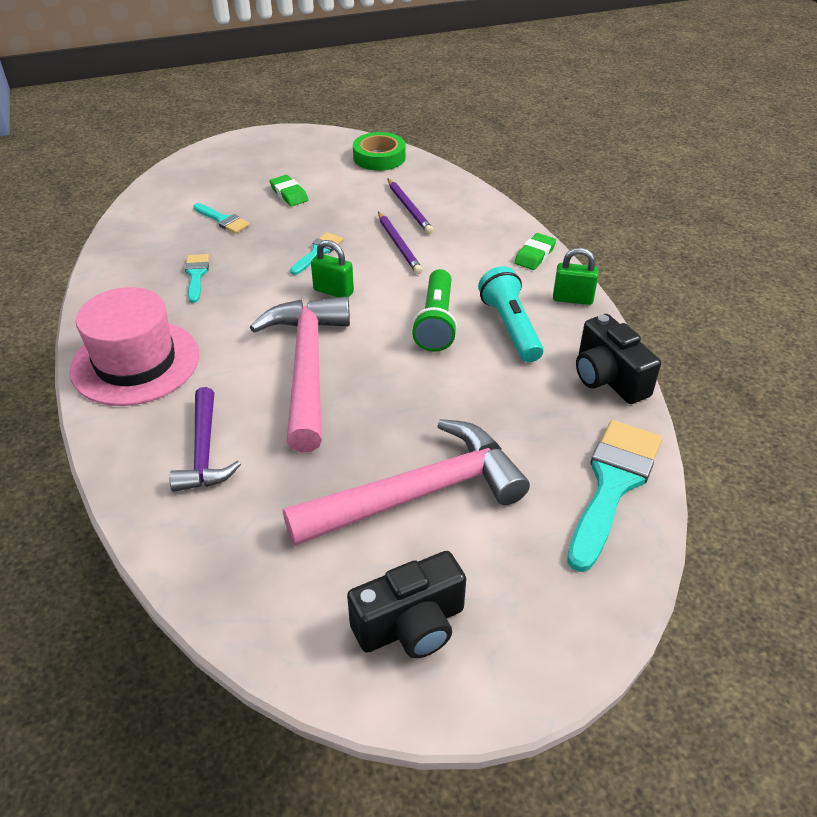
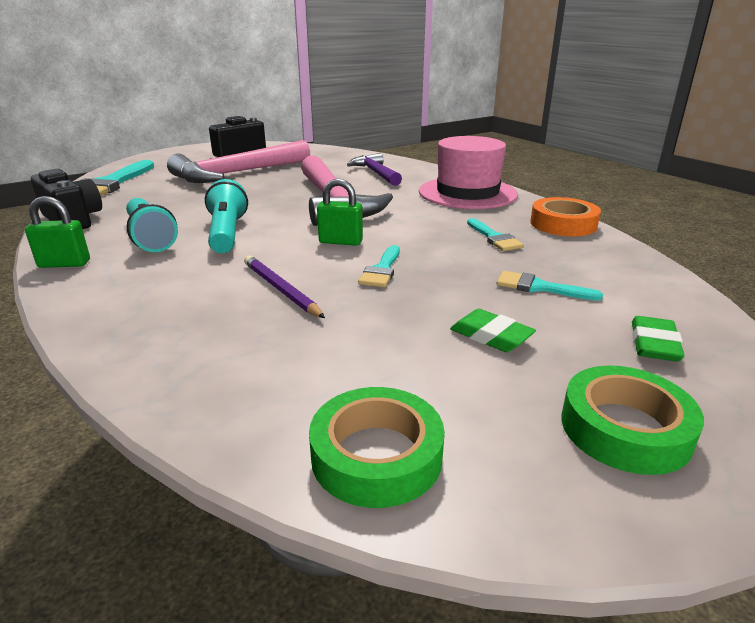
camera: 165 degrees right, 15 degrees down
(111, 284) = (563, 224): none -> orange tape
(274, 151) = (625, 428): none -> green tape
(409, 208) = (276, 341): purple pencil -> none
(436, 322) = (227, 233): green flashlight -> turquoise flashlight
(534, 255) = (85, 300): green eraser -> green eraser (654, 344)

